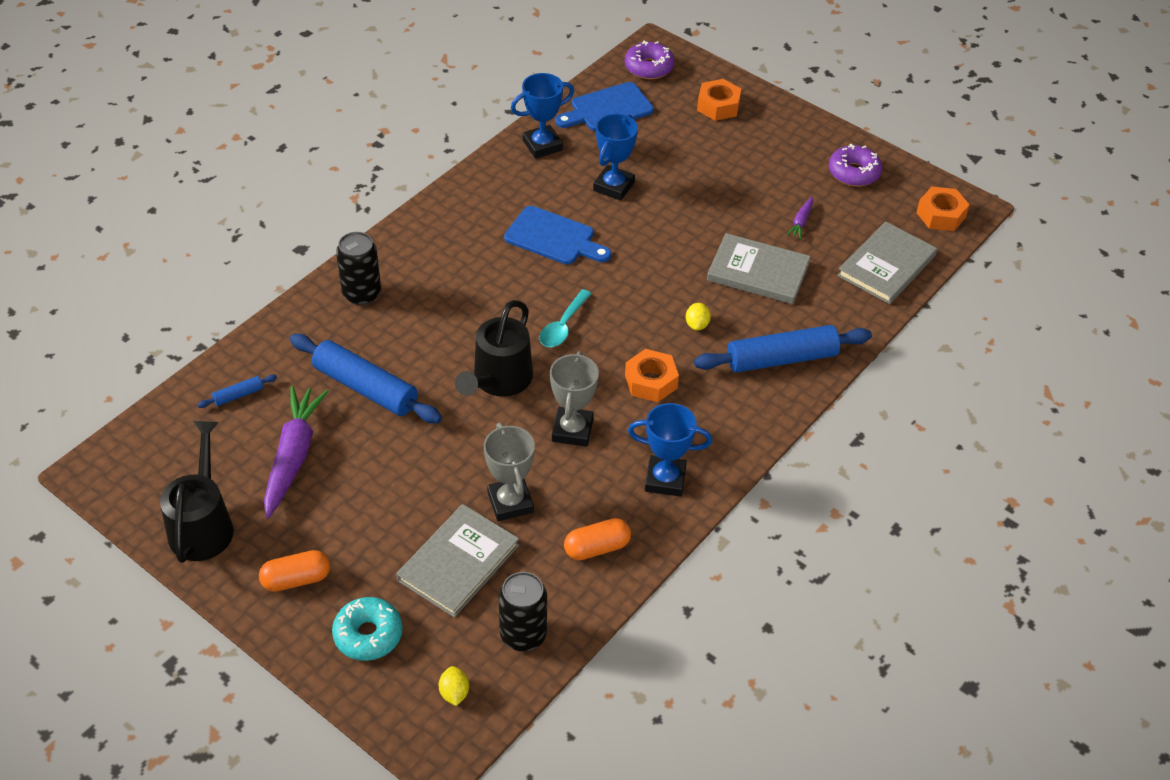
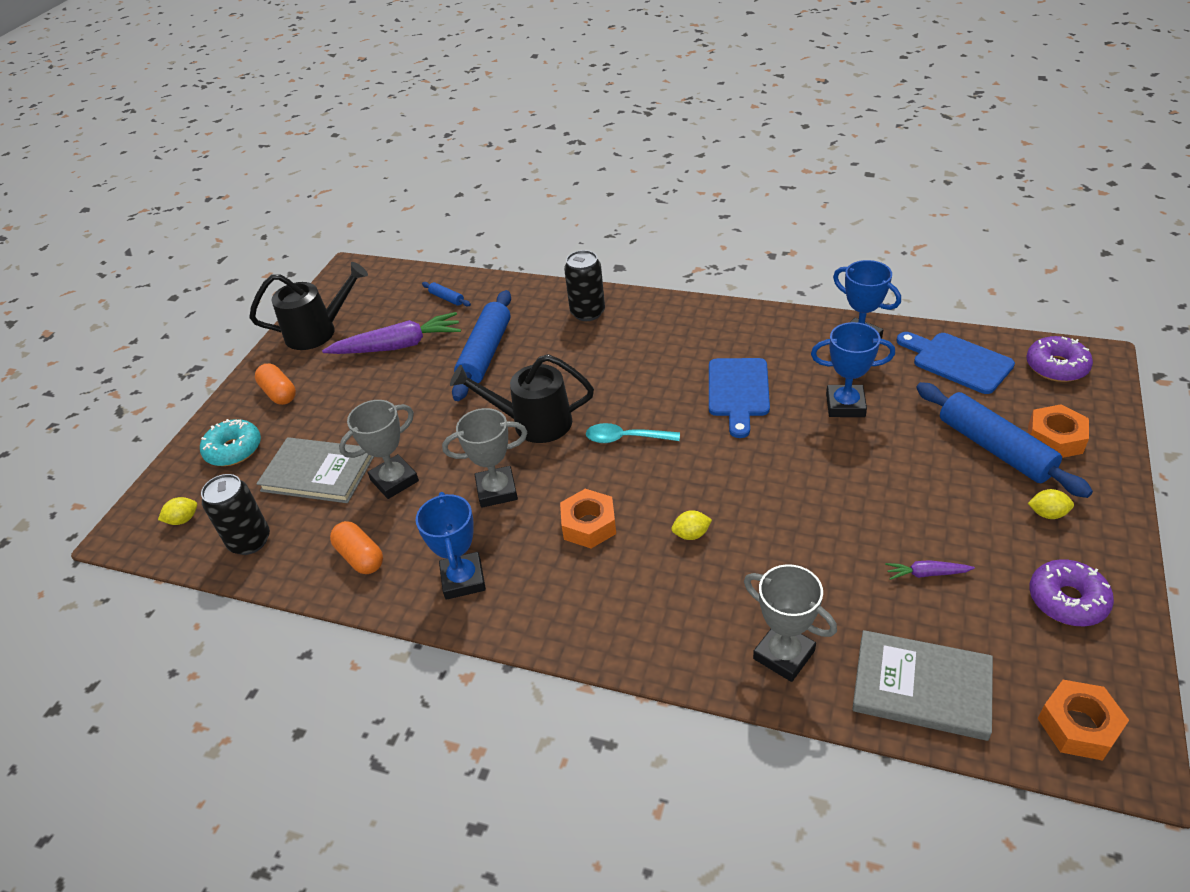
camera: 75 degrees right, 5 degrees down
(758, 272) = (809, 560): grey book -> none
(781, 144) = (1047, 513): none -> yellow lemon
(781, 359) = (685, 625): blue rolling pin -> blue rolling pin (994, 448)
(832, 318) = (784, 655): none -> grey trophy

